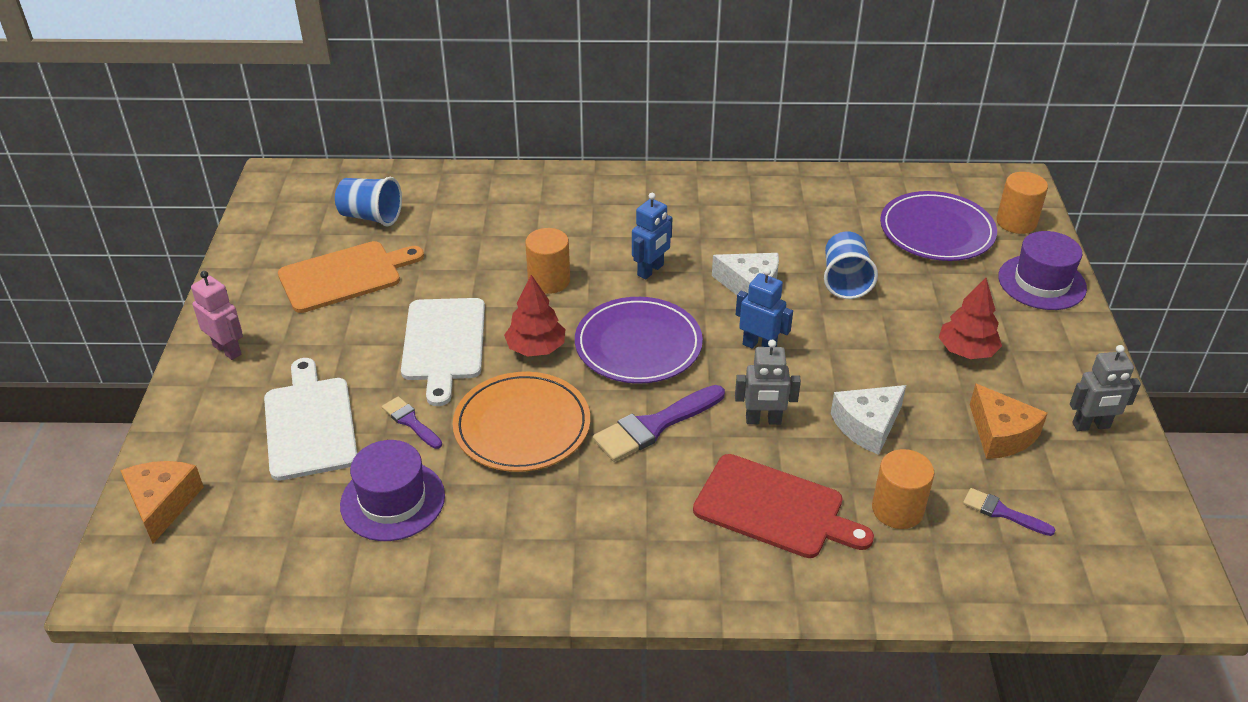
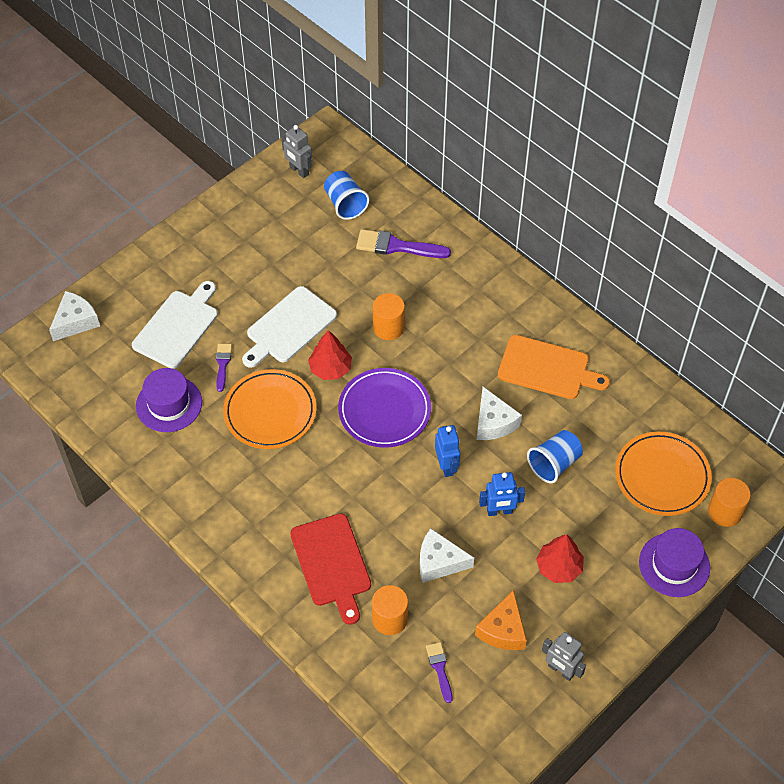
camera: 45 degrees right, 15 degrees up
(162, 504) = (75, 321): orange cheese -> white cheese
(227, 350) = (186, 247): pink robot -> none
(345, 276) = (288, 239): orange cutting board -> orange cutting board (547, 368)
(651, 270) = (452, 365): blue robot -> blue robot (499, 511)
(654, 426) = (332, 467): purple brush -> purple brush (397, 246)
(763, 420) = (390, 511): grey robot -> grey robot (299, 171)
(936, 231) = (662, 476): purple plate -> orange plate

